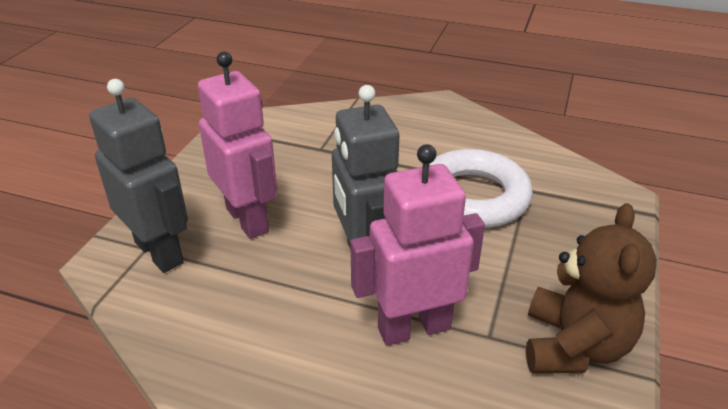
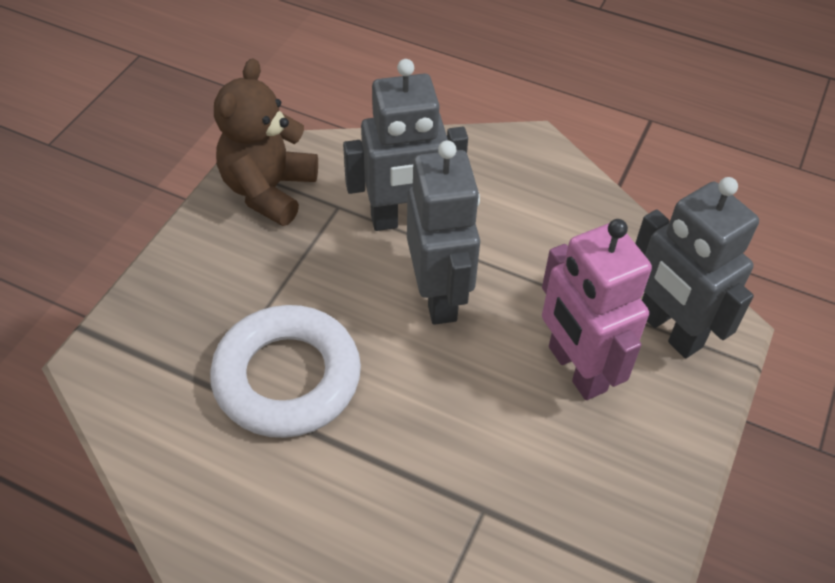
camera: 175 degrees left, 15 degrees up
(413, 328) = (404, 219): pink robot -> grey robot

